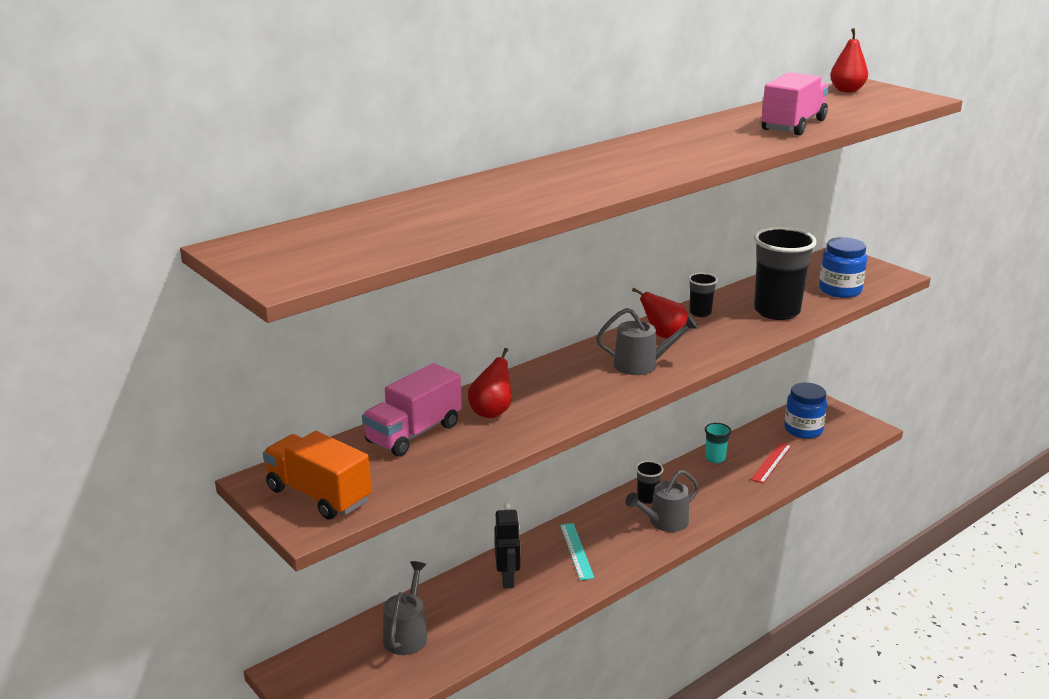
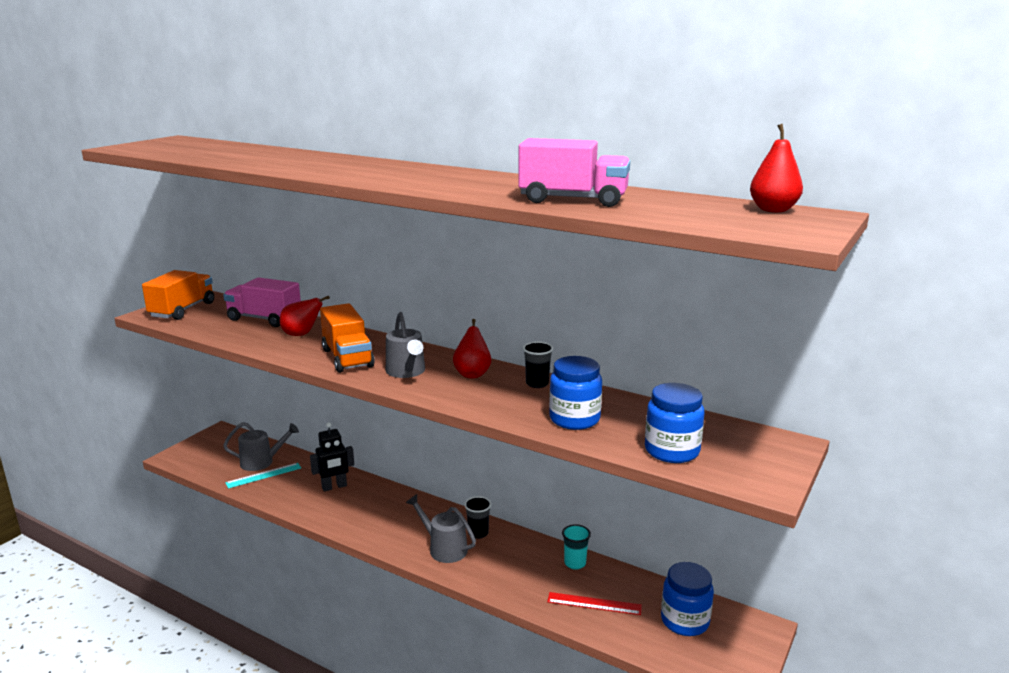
camera: 70 degrees right, 5 degrees down
(576, 551) = (381, 510): turquoise ruler -> turquoise ruler (263, 475)
(585, 391) = (347, 358): none -> orange truck
(776, 311) = (574, 419): black cup -> blue jar

